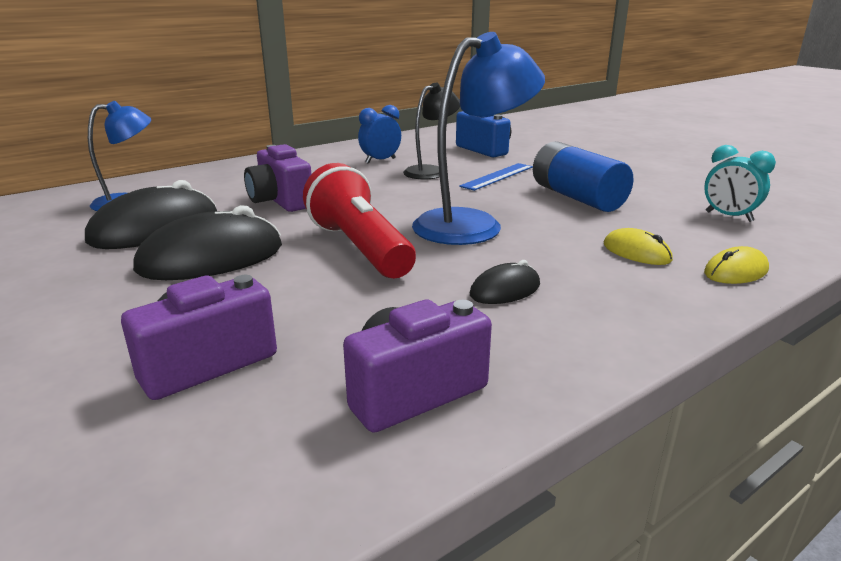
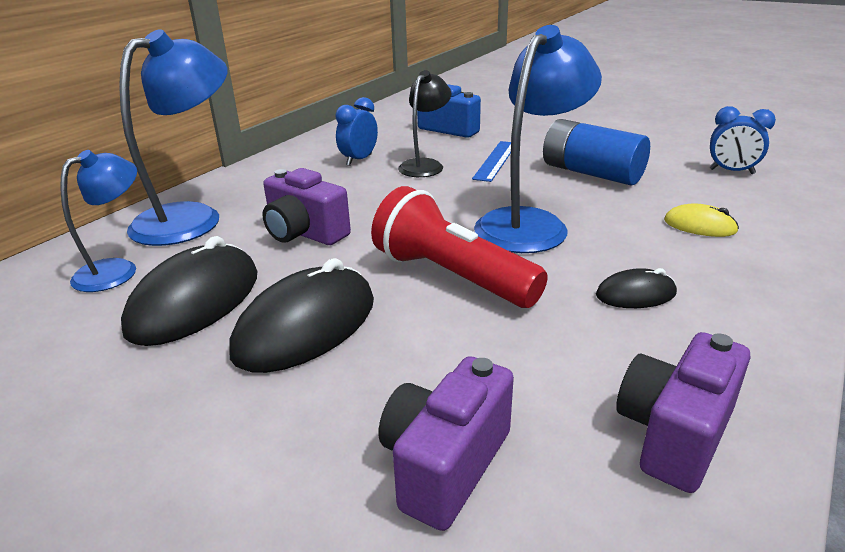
camera: 20 degrees left, 5 degrees up
(213, 179) = (192, 218): none -> blue lamp
(505, 290) = (635, 294): black mouse -> black mouse turned 45 degrees clockwise
(728, 216) = (731, 171): turquoise clock -> blue clock
(736, 271) = (792, 230): yellow mouse -> none

